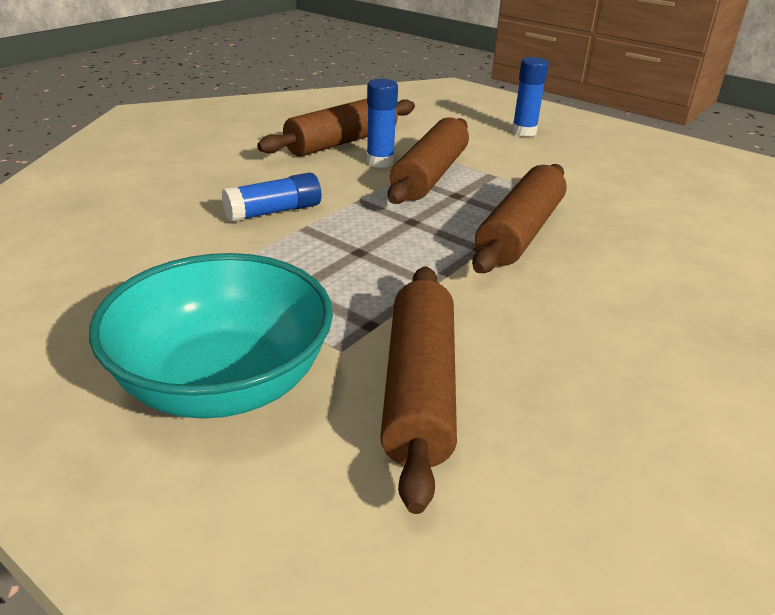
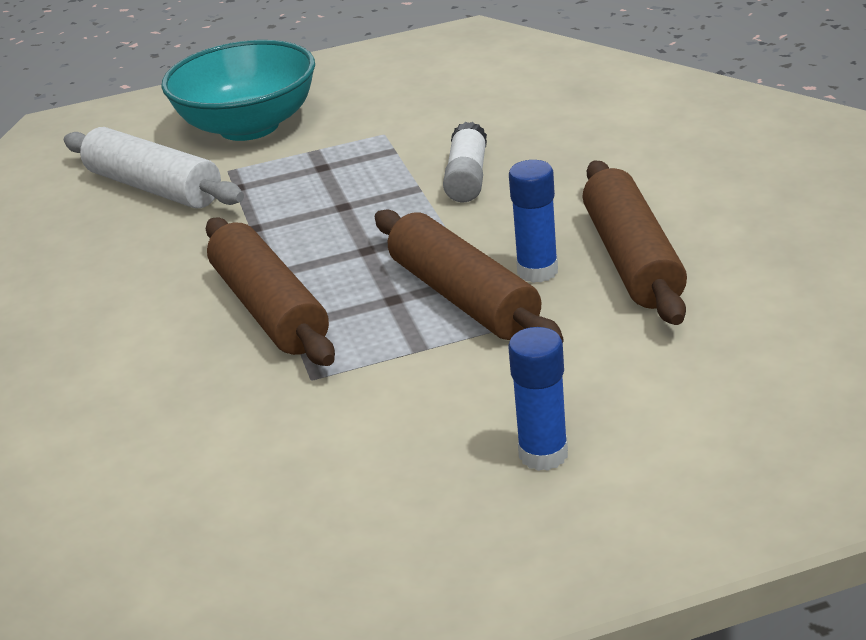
camera: 130 degrees right, 0 degrees up
(274, 212) = (467, 178): blue glue stick -> white glue stick
(419, 389) = (154, 187): brown rolling pin -> white rolling pin

